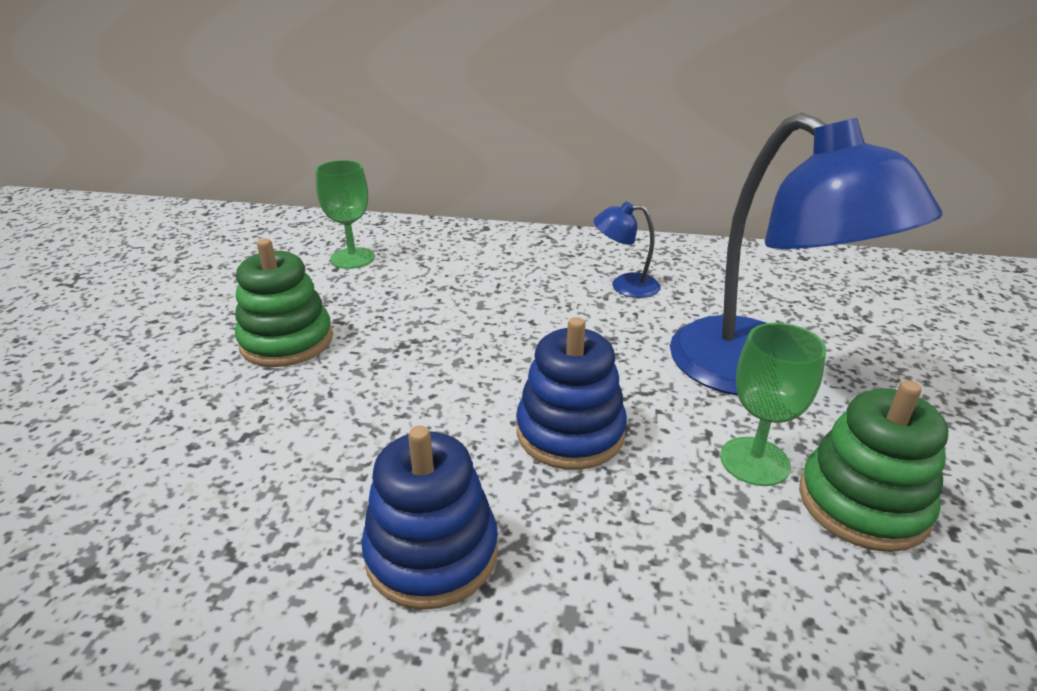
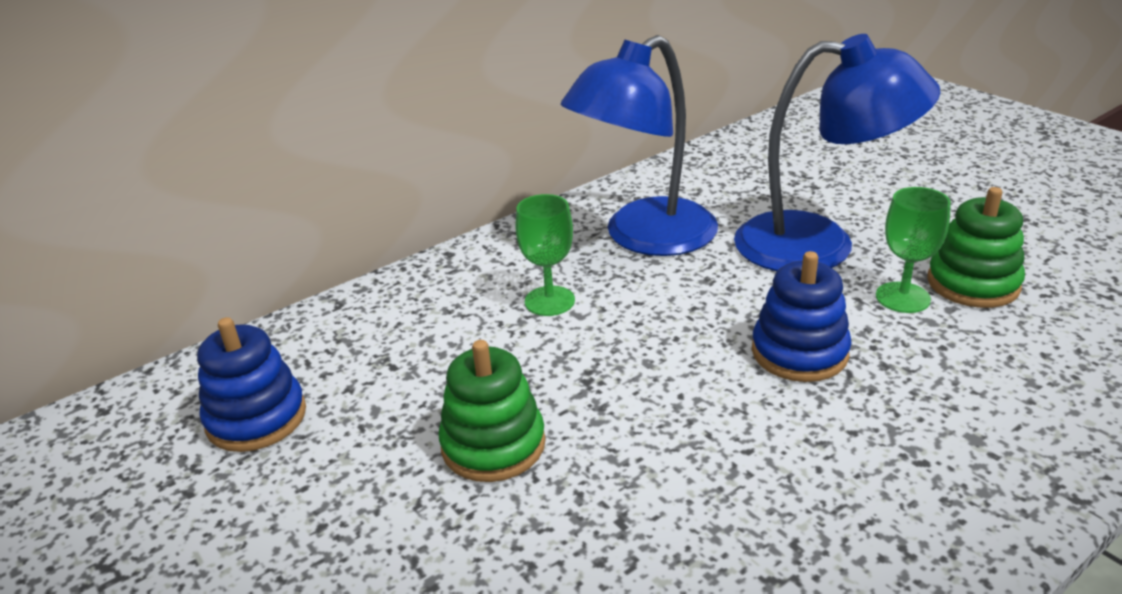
camera: 45 degrees left, 0 degrees up
(352, 258) = (389, 348): green goblet -> green goblet (549, 301)
(432, 553) = (868, 472): blue stacking toy -> blue stacking toy (256, 418)
(624, 286) = (644, 238): blue lamp -> blue lamp, size x2.39

